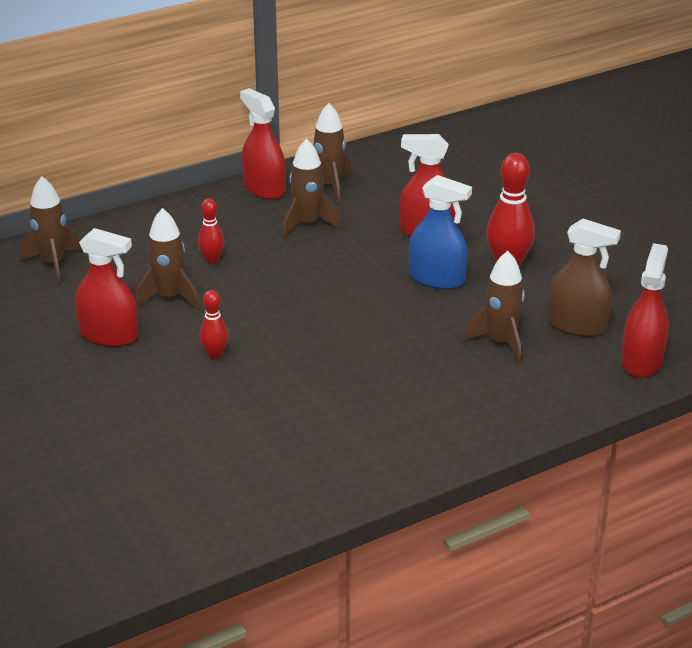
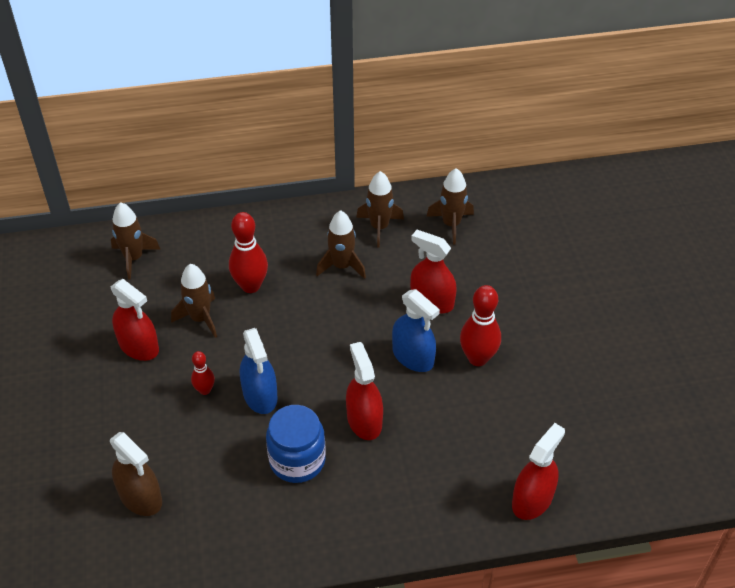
camera: 20 degrees right, 15 degrees up
(212, 259) = (250, 286): red bowling pin -> red bowling pin, size x1.80
(264, 189) = (327, 217): red spray bottle -> red spray bottle (364, 420)
(284, 345) = (260, 395): none -> blue spray bottle
(363, 388) = (297, 460): none -> blue jar
(501, 342) = (428, 443): brown rocket -> brown rocket (451, 224)
(577, 325) = (499, 443): brown spray bottle -> brown spray bottle (140, 497)

